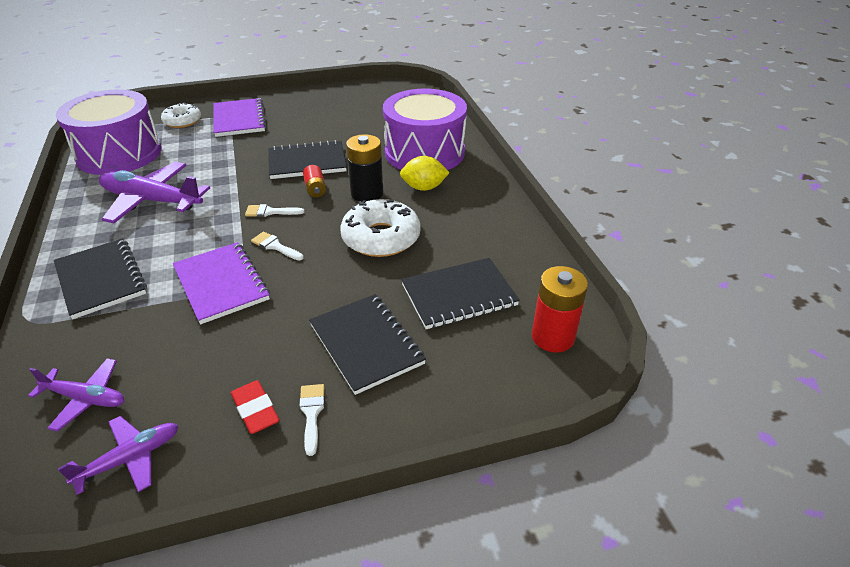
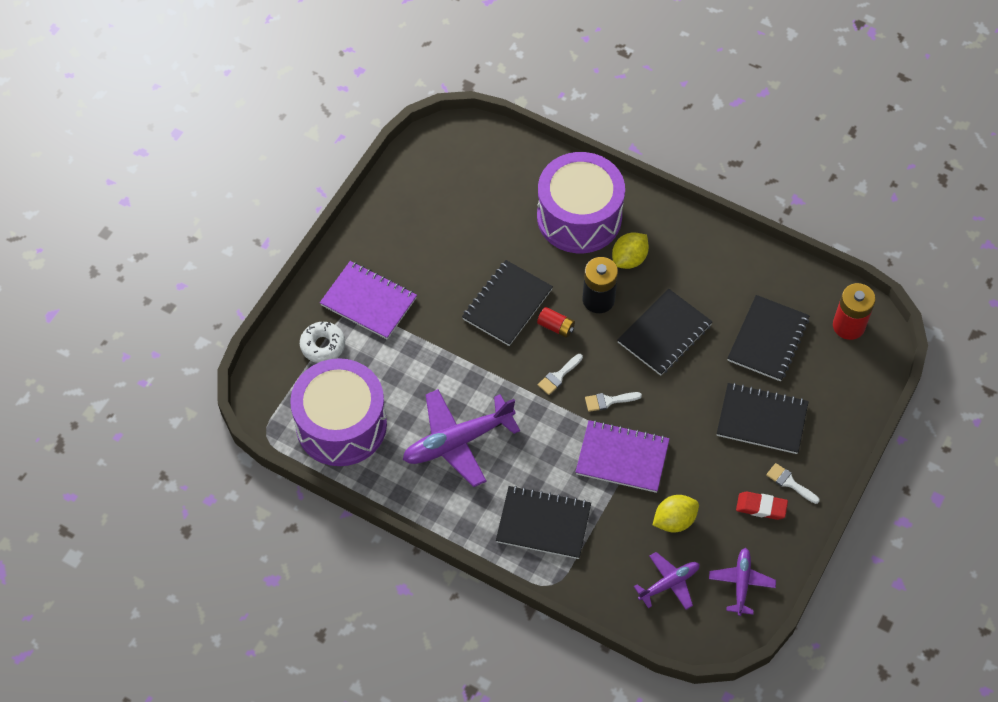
camera: 45 degrees left, 20 degrees up
(176, 355) = (674, 520): none -> yellow lemon
(381, 238) = (664, 333): white donut -> black notebook

